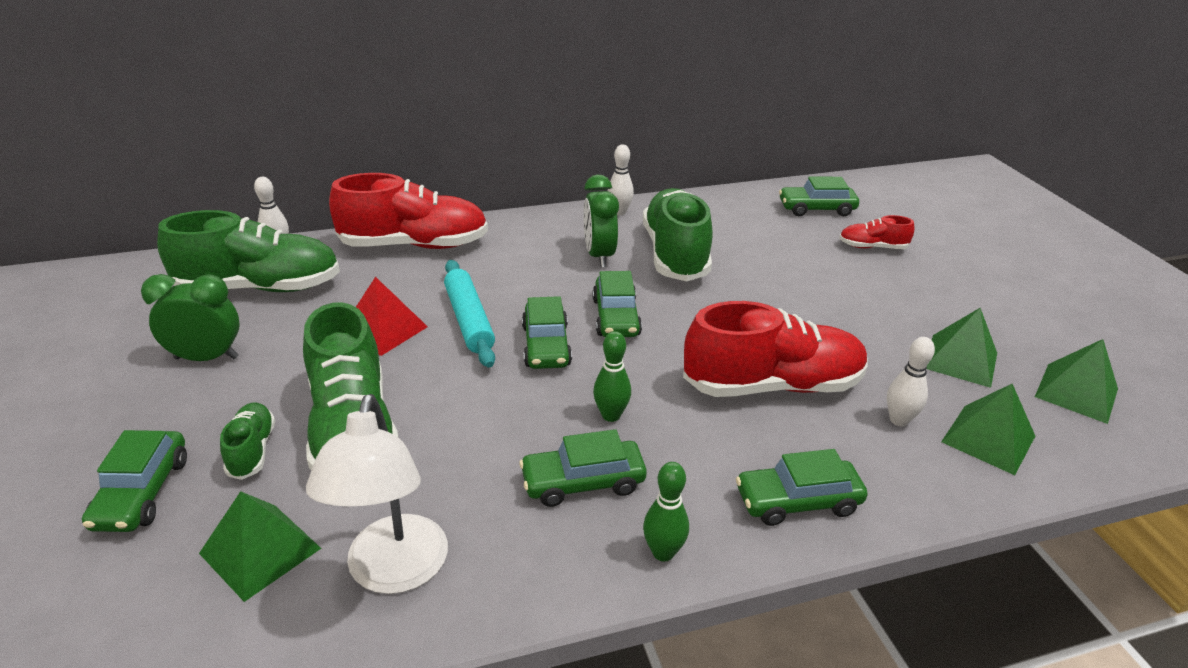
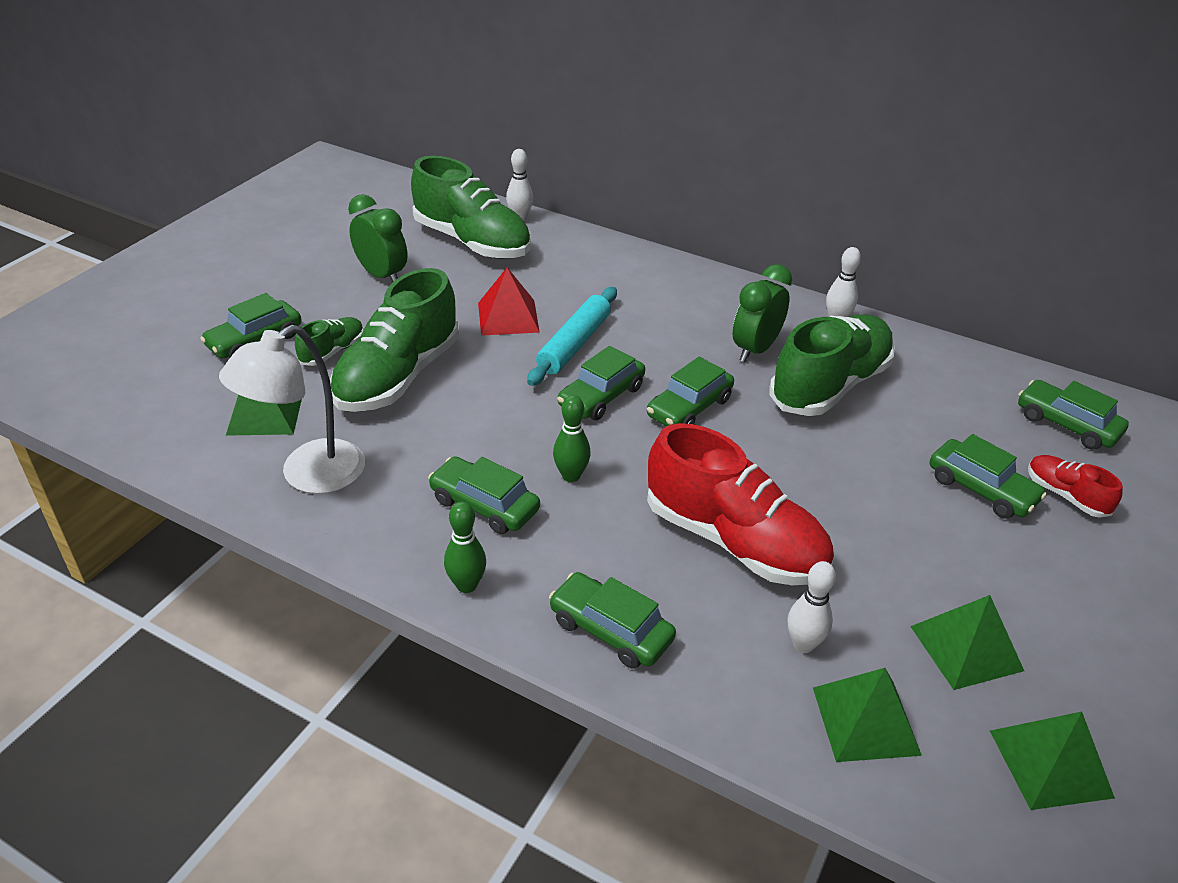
camera: 45 degrees right, 5 degrees up
(414, 245) = (618, 262): red shoe -> none
(835, 268) = (981, 489): none -> green car

